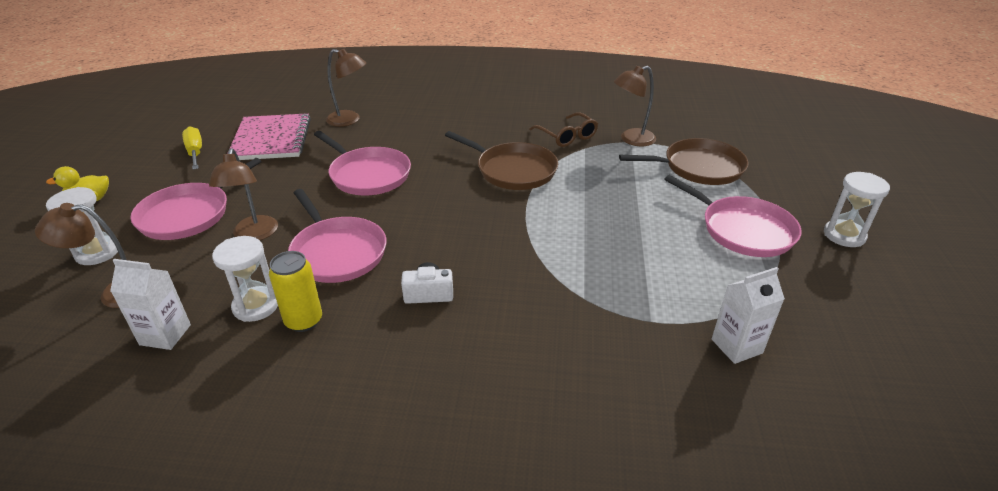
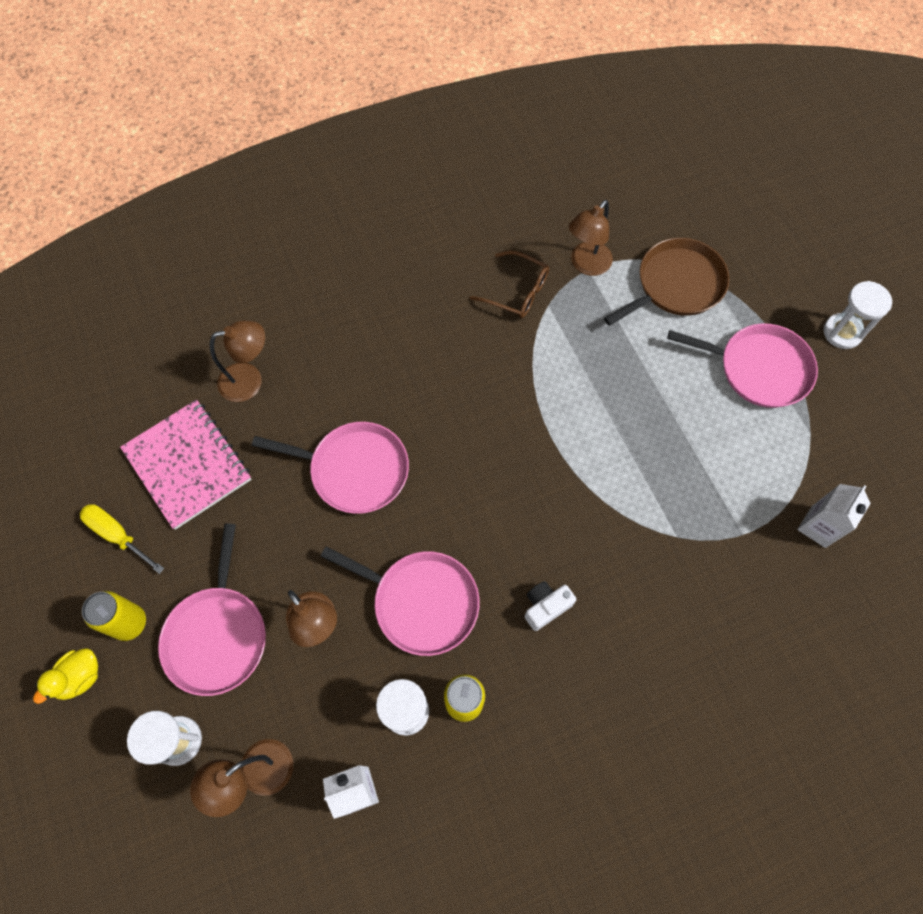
camera: 30 degrees left, 30 degrees up
(149, 189) = (130, 623): none -> yellow can
(513, 170) = (500, 383): brown pan -> none

